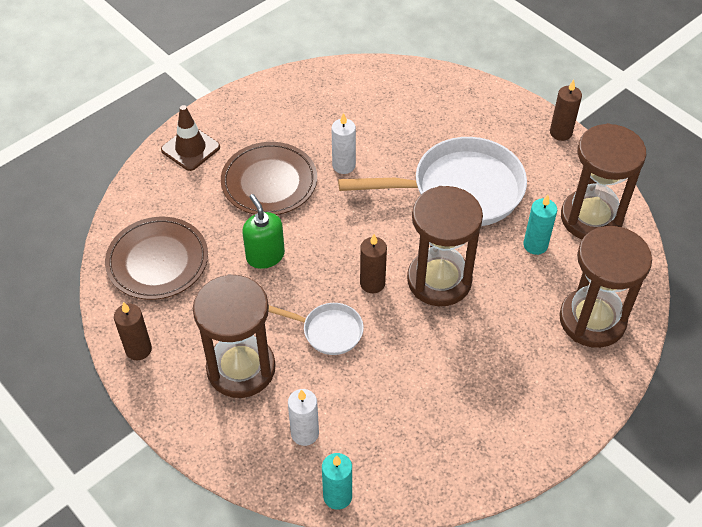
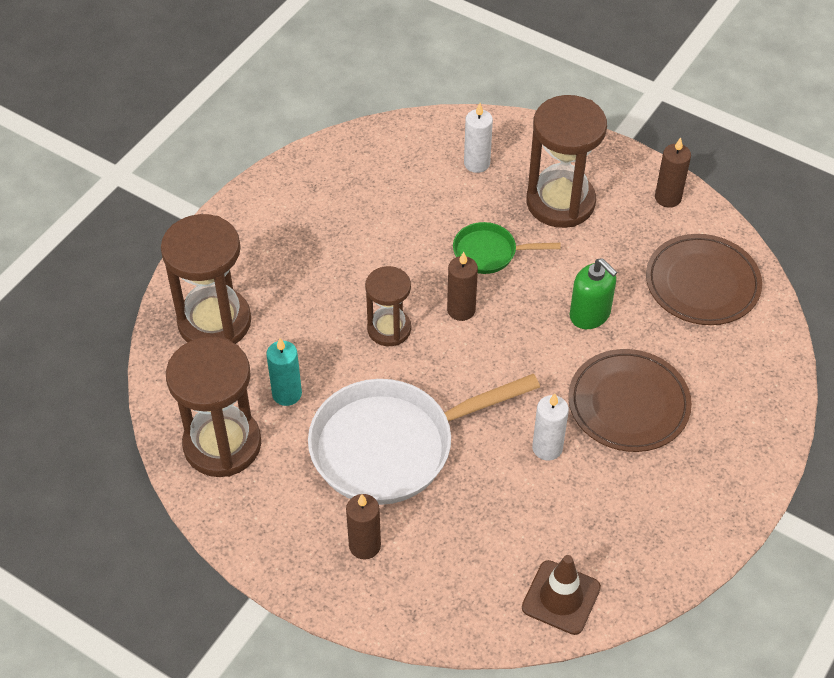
camera: 165 degrees right, 0 degrees up
(190, 148) = (749, 428): brown traffic cone -> brown traffic cone (561, 597)
(328, 331) = (489, 253): white pan -> green pan
(337, 496) = (430, 125): turquoise candle -> none
(439, 280) = (389, 329): brown hourglass -> brown hourglass, size x0.60
(560, 133) = (272, 567): brown candle -> brown candle (364, 545)

